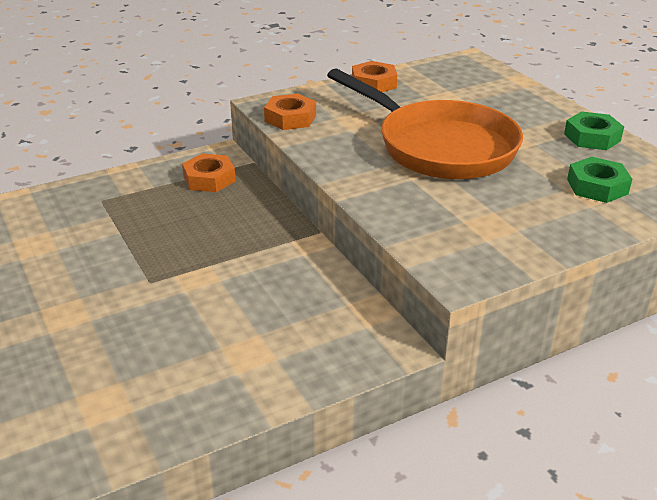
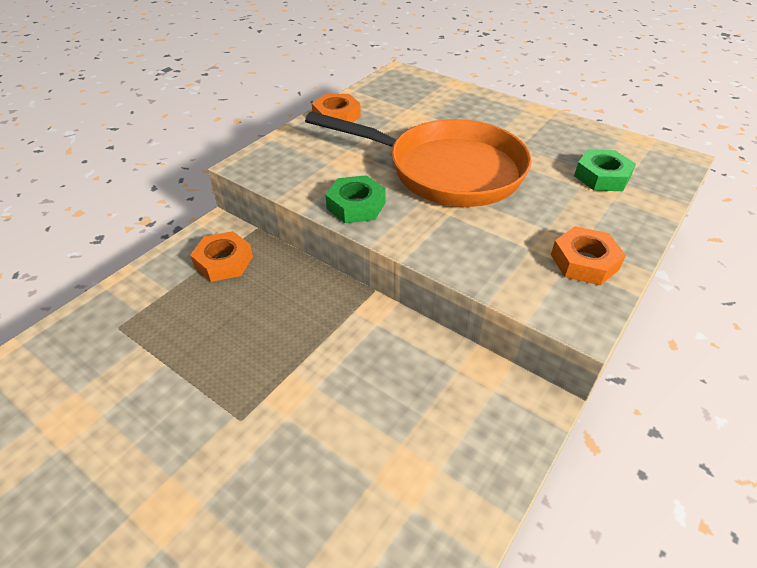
camera: 25 degrees left, 10 degrees up
(290, 118) = (285, 175): orange nut -> orange nut (584, 262)
(592, 137) = (557, 128): green nut -> green nut (356, 205)

